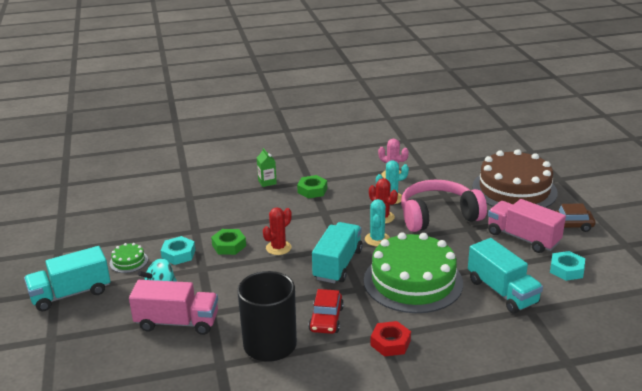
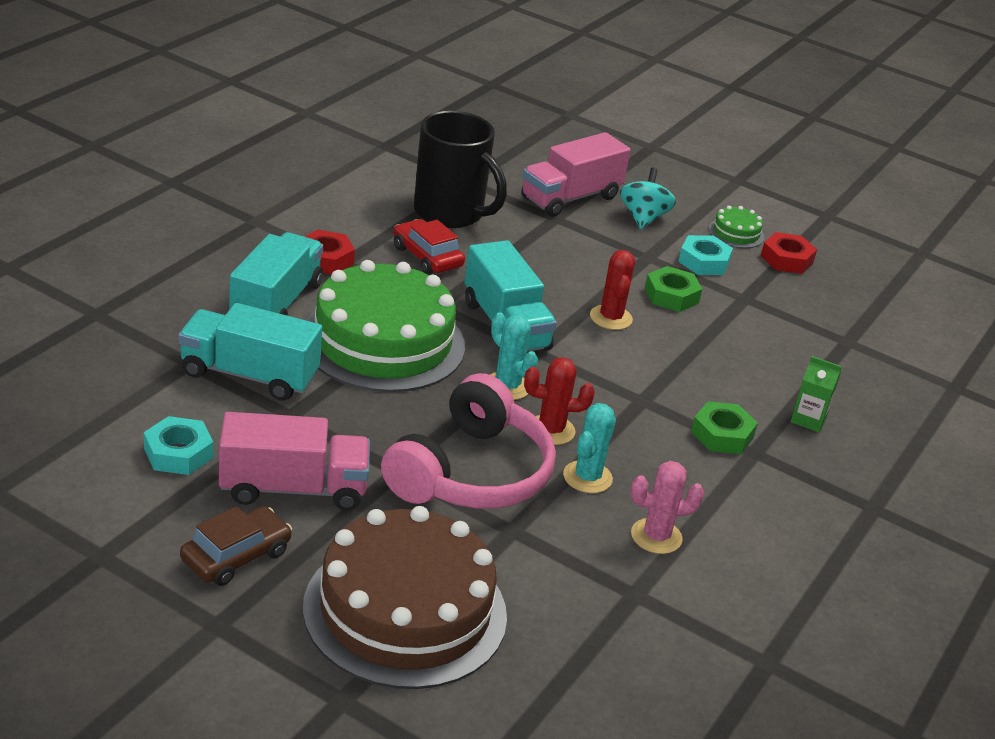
camera: 130 degrees right, 5 degrees up
(71, 294) = (718, 183): turquoise truck -> turquoise truck (276, 303)
(134, 238) = (786, 259): none -> red nut

